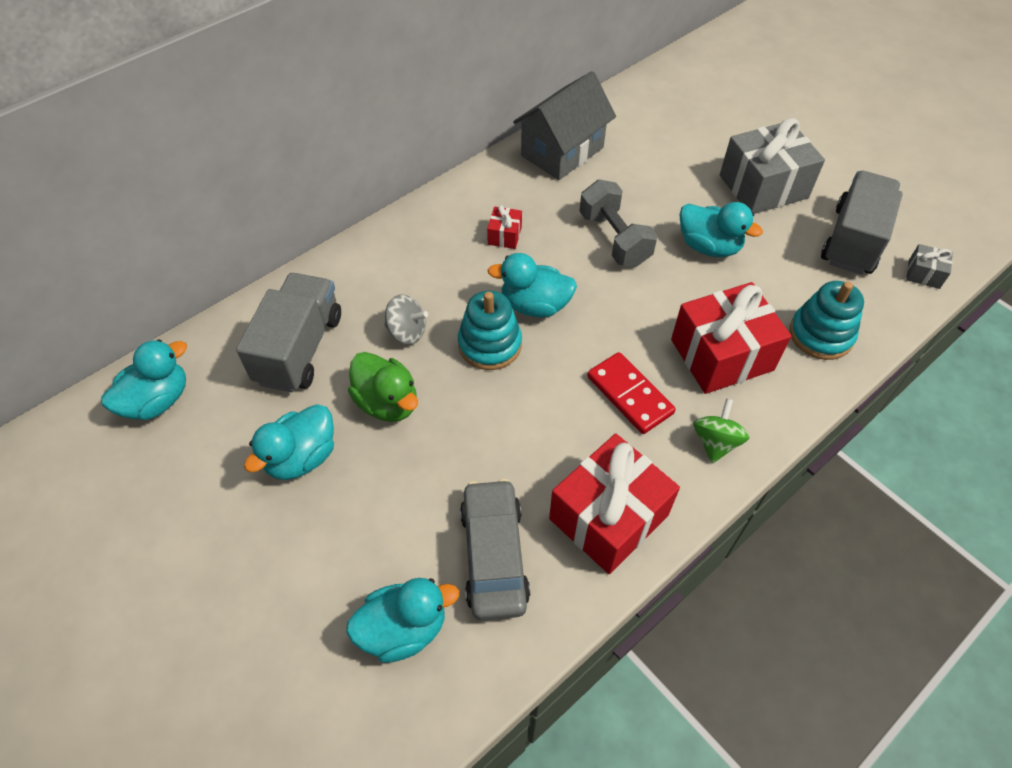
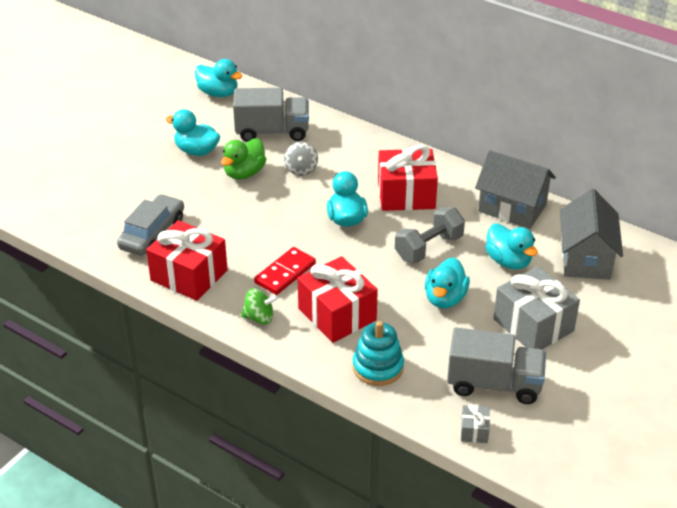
camera: 75 degrees right, 15 degrees down
(403, 629) = (102, 209): turquoise duck -> turquoise duck (508, 261)
(490, 344) = (304, 205): turquoise stacking toy -> none
(494, 555) = (152, 233): grey car -> grey car turned 45 degrees counterclockwise
(504, 235) = (406, 194): red gift -> red gift, size x2.26
(663, 120) = (586, 258): none -> grey house

